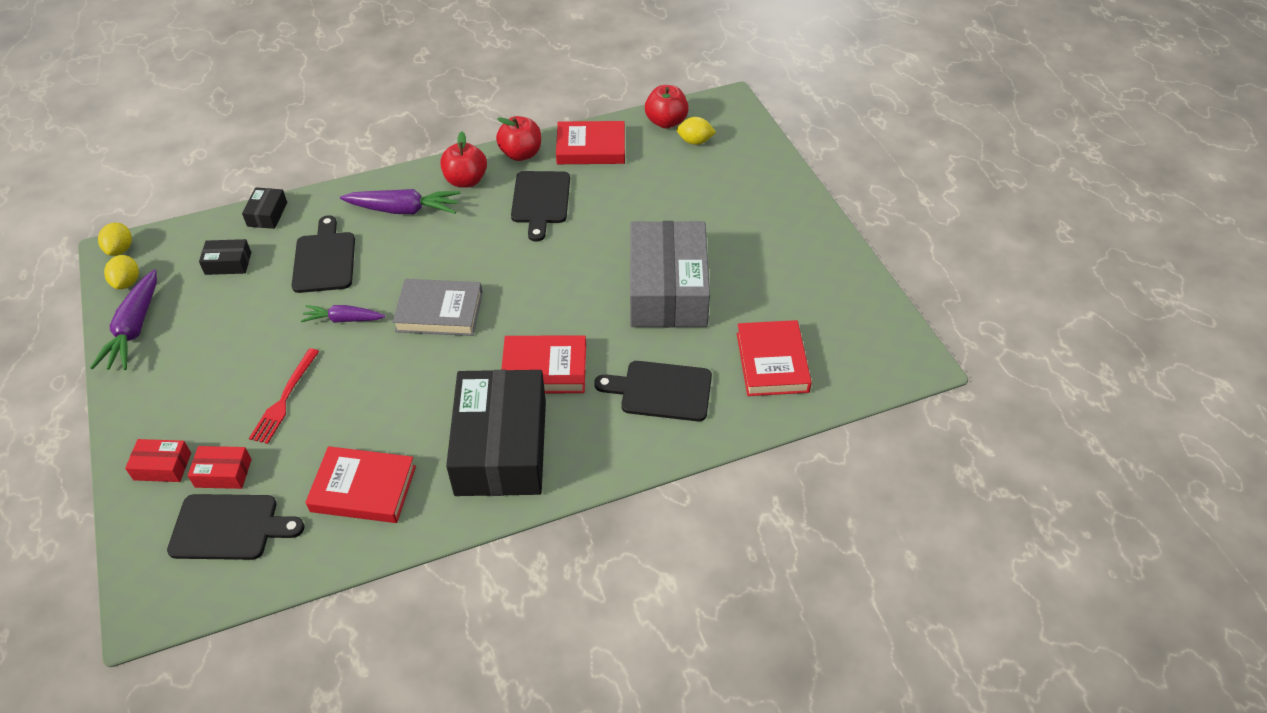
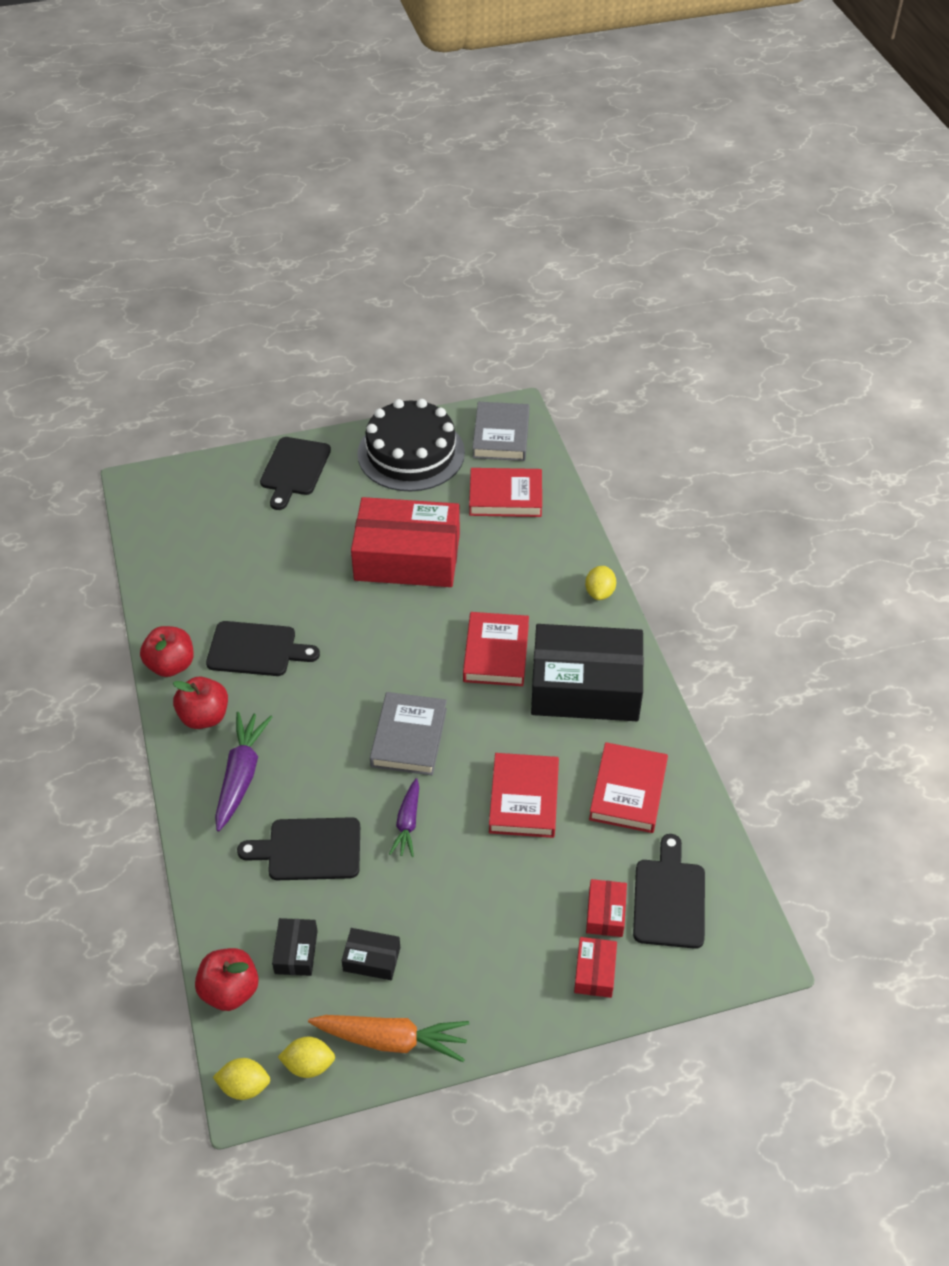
camera: 85 degrees left, 0 degrees up
(134, 329) = (391, 1040): purple carrot -> orange carrot
(267, 214) = (215, 919): black box -> black box (371, 959)
(284, 399) = (513, 868): red fork -> none
(591, 147) = (178, 603): red book -> red book (524, 799)
(661, 391) = (530, 572): black cutting board -> black cutting board (294, 470)
(666, 122) = (153, 537): red apple -> red apple (230, 990)
(667, 289) = (407, 557): grey box -> red box
(695, 141) = (193, 517): yellow lemon -> yellow lemon (599, 592)
(820, 278) = (411, 453): none -> black cake
(870, 352) = (501, 436): none -> grey book

